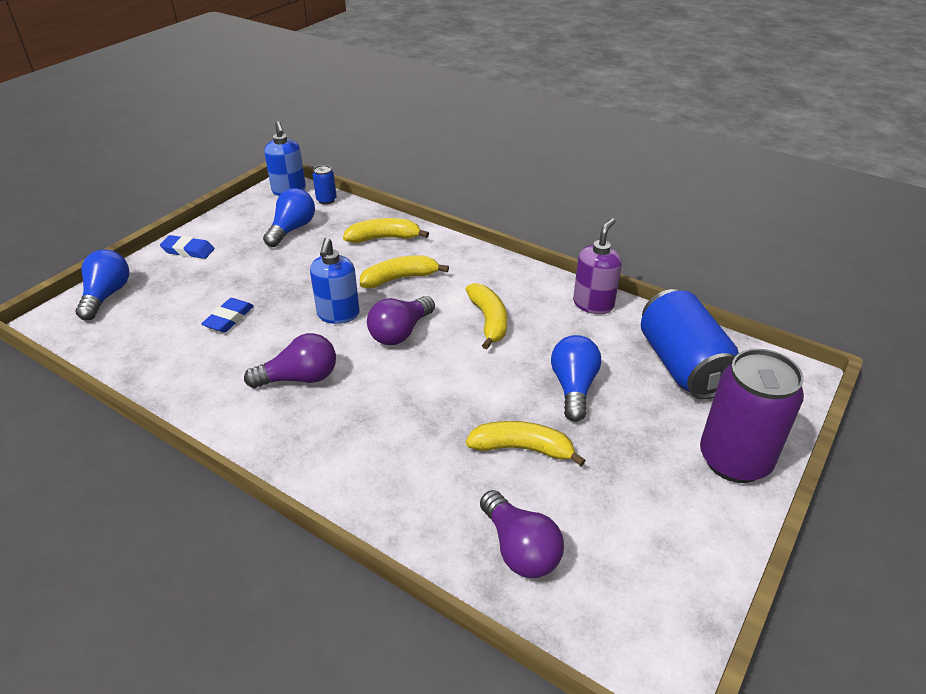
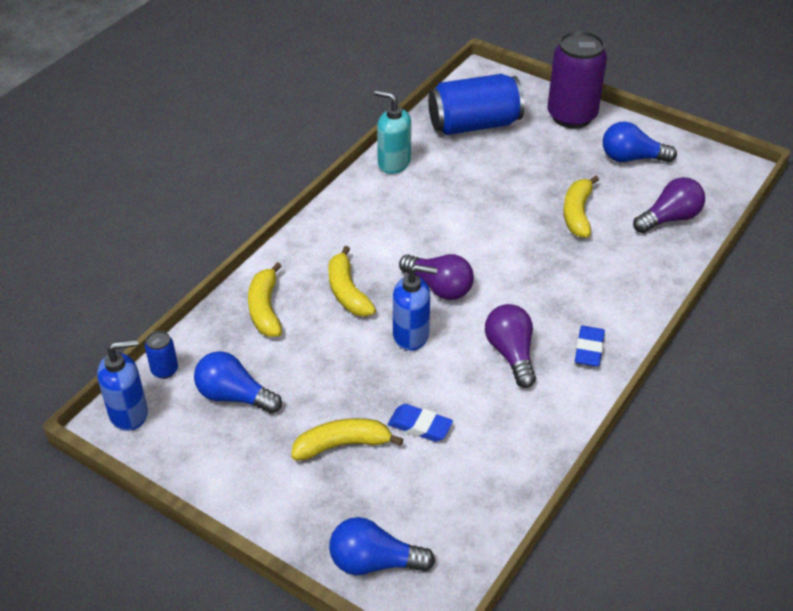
camera: 90 degrees left, 5 degrees up
(188, 251) = (275, 497): blue eraser -> blue eraser (589, 349)
(488, 320) = (419, 228): yellow banana -> yellow banana (342, 445)
(573, 387) = (506, 183): blue light bulb -> blue light bulb (631, 158)
(593, 304) = (393, 163): purple soap dispenser -> turquoise soap dispenser

